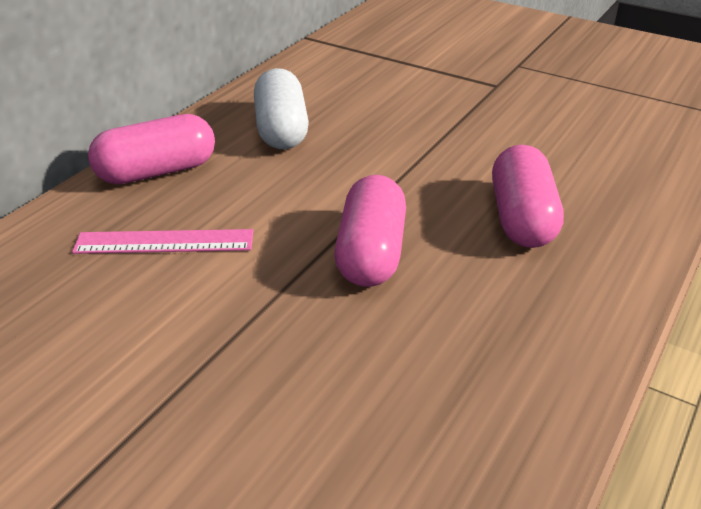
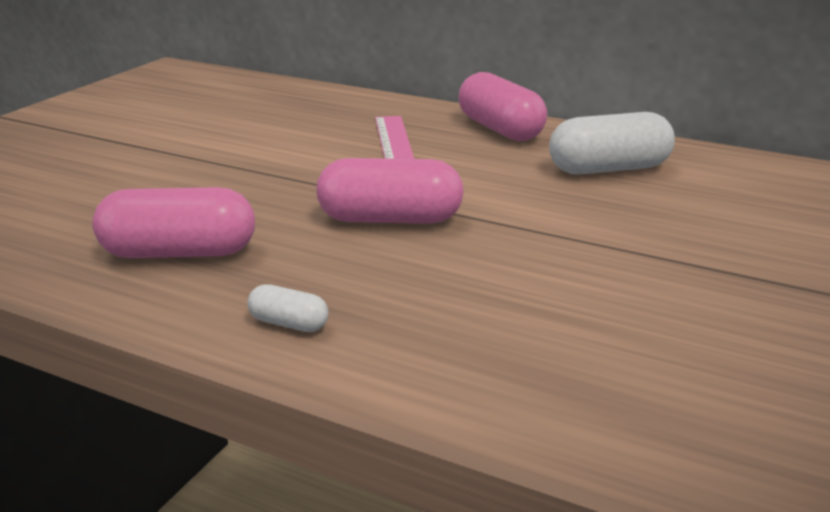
camera: 85 degrees right, 10 degrees down
(521, 218) = (474, 302): pink capsule -> pink capsule (179, 253)
(572, 315) = (288, 324): none -> white capsule

